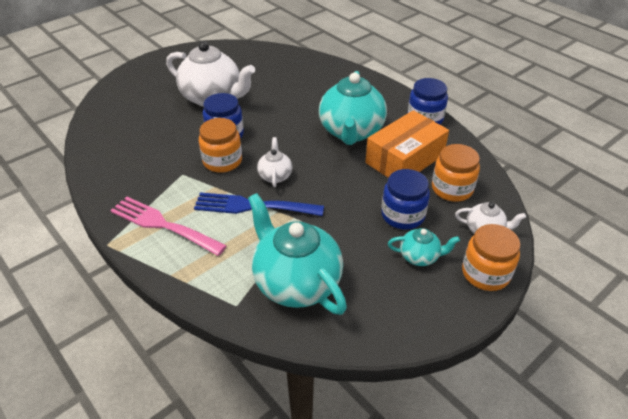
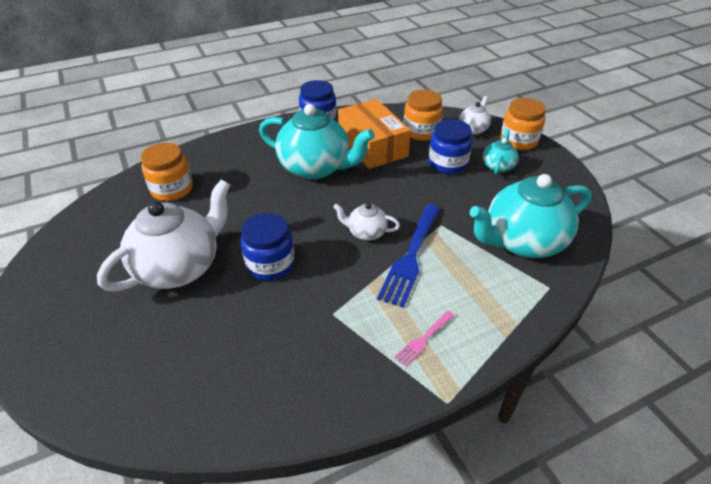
camera: 75 degrees left, 0 degrees up
(163, 225) = (423, 339): pink fork -> pink fork, size x0.49
(222, 161) = (322, 272): orange jar -> orange jar (172, 189)

